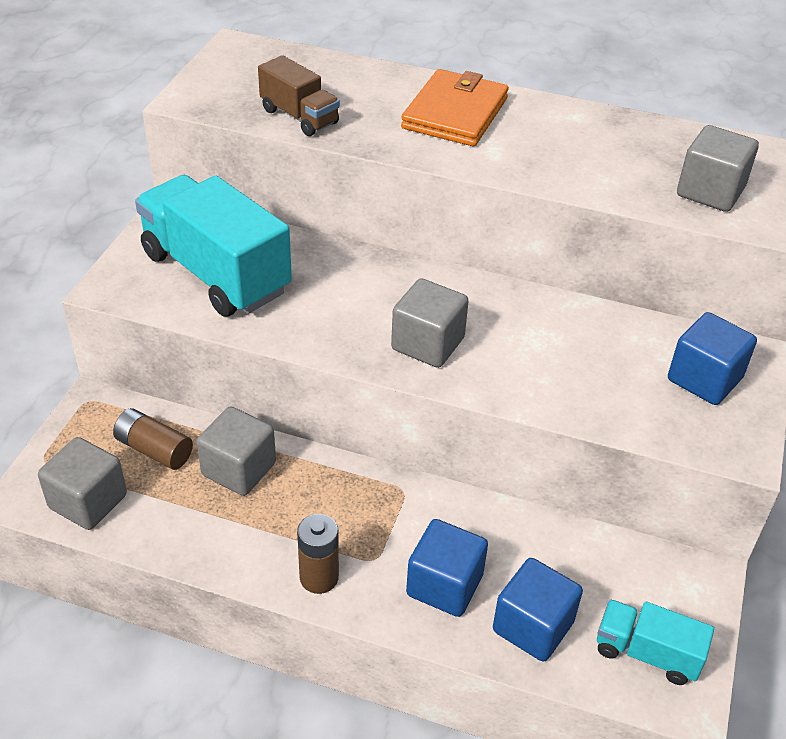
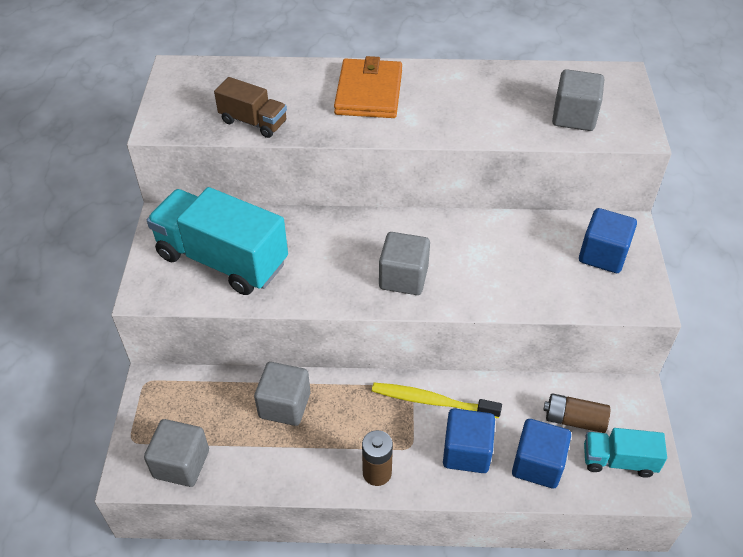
camera: 15 degrees left, 5 degrees up
(154, 450) = (214, 408): brown battery -> brown battery (574, 420)
(424, 513) = (432, 401): none -> yellow toothbrush

